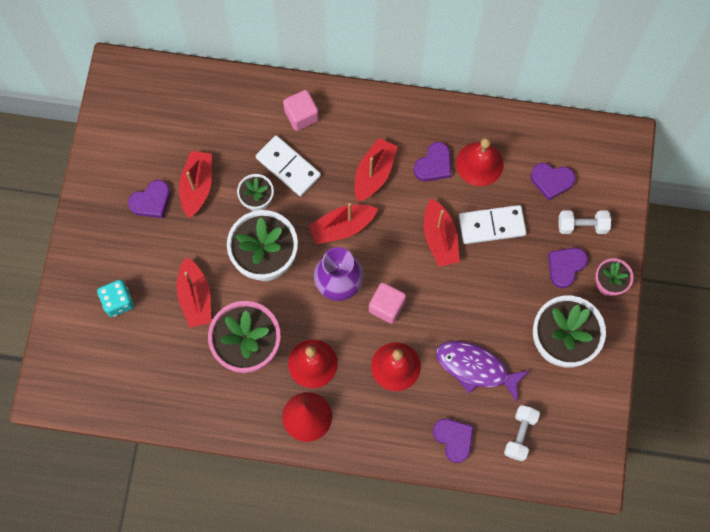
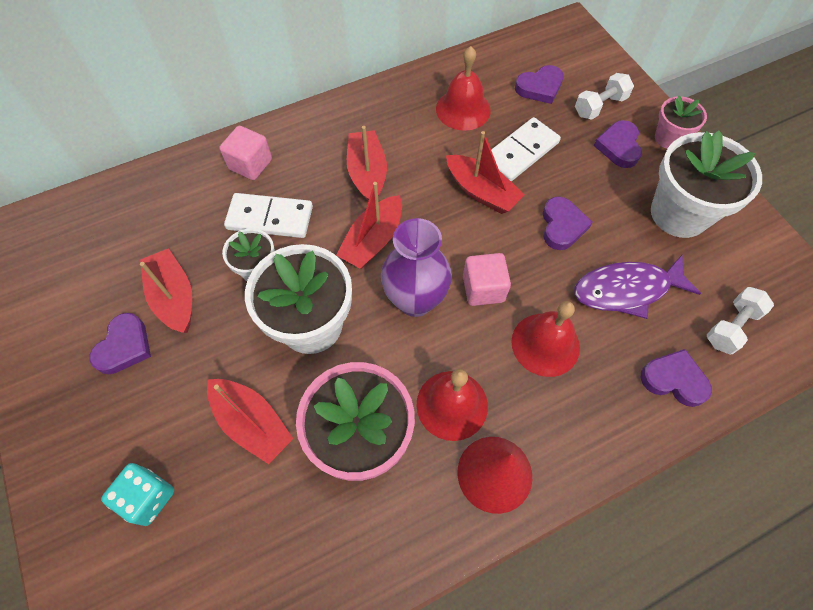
camera: 35 degrees left, 10 degrees down
(434, 165) = (420, 133): purple heart -> purple heart (562, 226)
(520, 434) = (731, 326): white dumbbell -> white dumbbell turned 60 degrees clockwise

